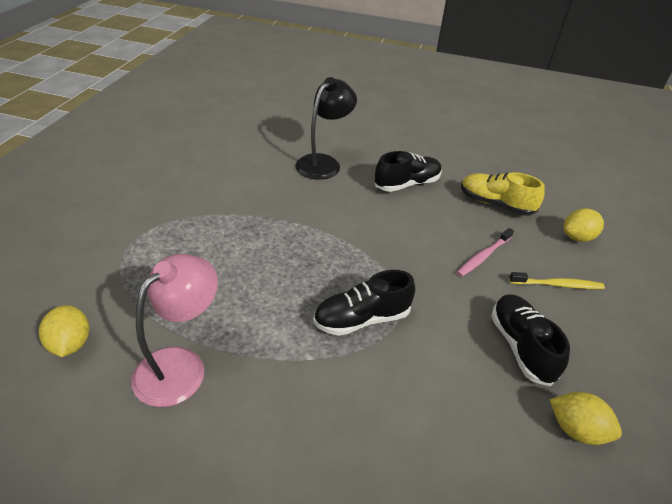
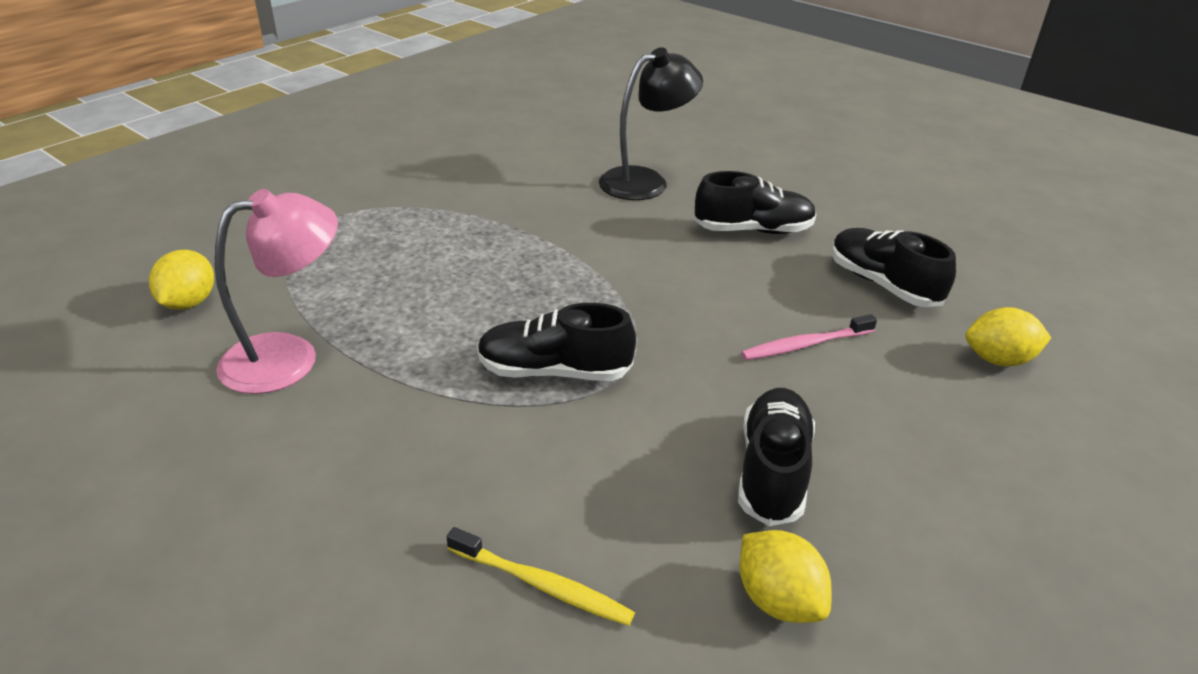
camera: 25 degrees right, 5 degrees down
(495, 204) = (882, 284): yellow shoe -> black shoe
(557, 285) = (905, 412): yellow toothbrush -> yellow toothbrush (542, 585)

